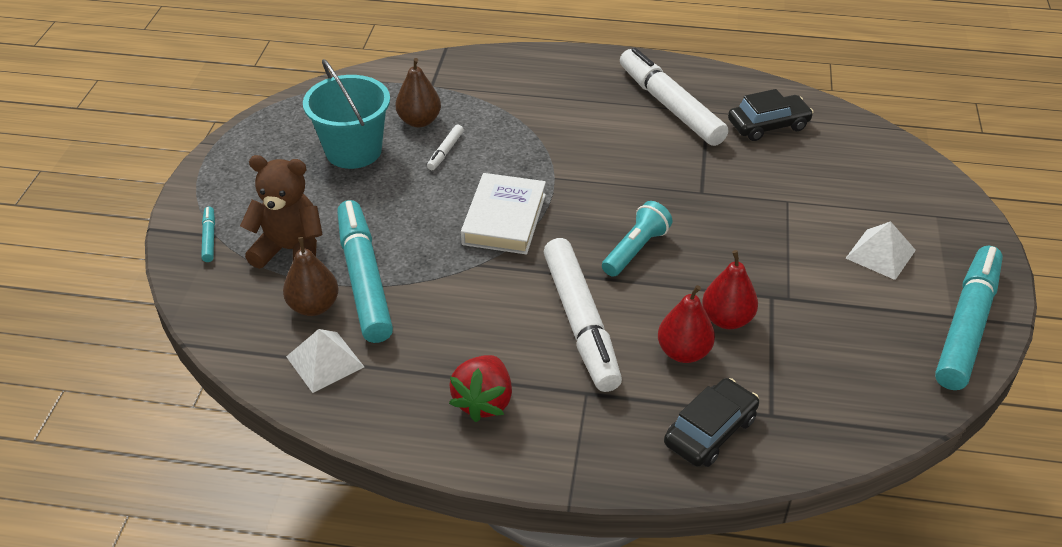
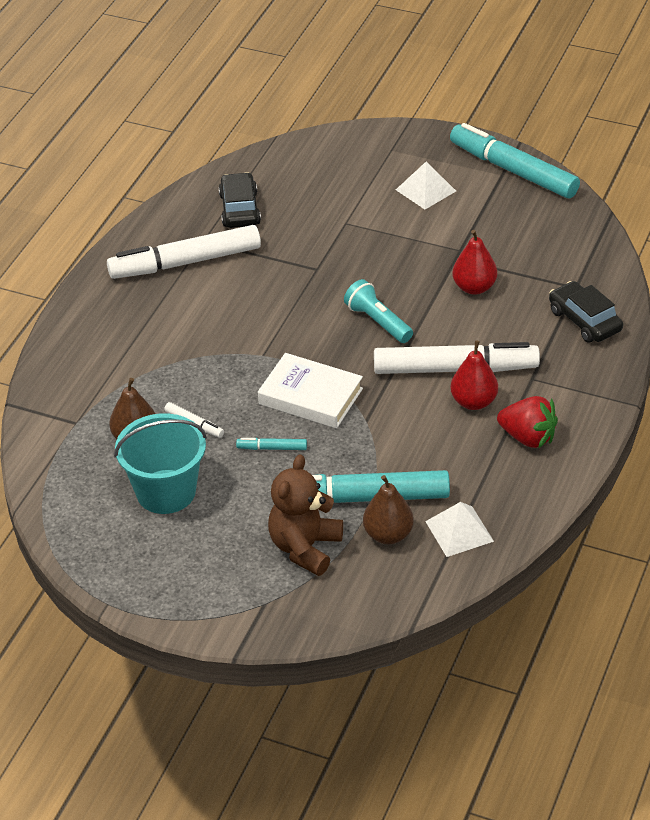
camera: 75 degrees left, 0 degrees up
(209, 238) = (267, 609): turquoise marker -> turquoise marker (272, 448)
(683, 352) = (503, 318): red pear -> red pear (473, 402)

